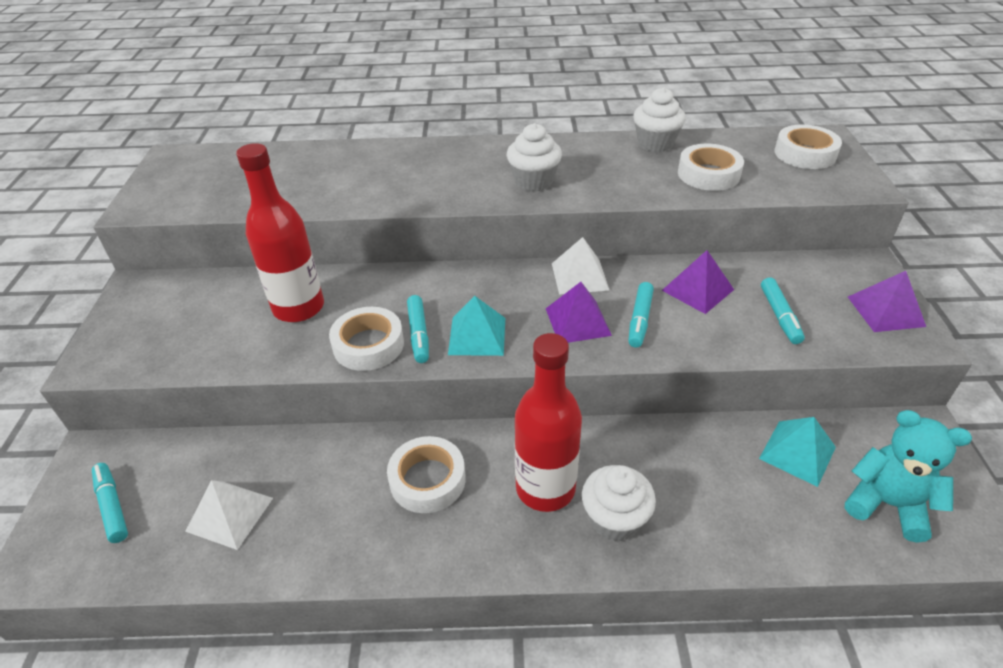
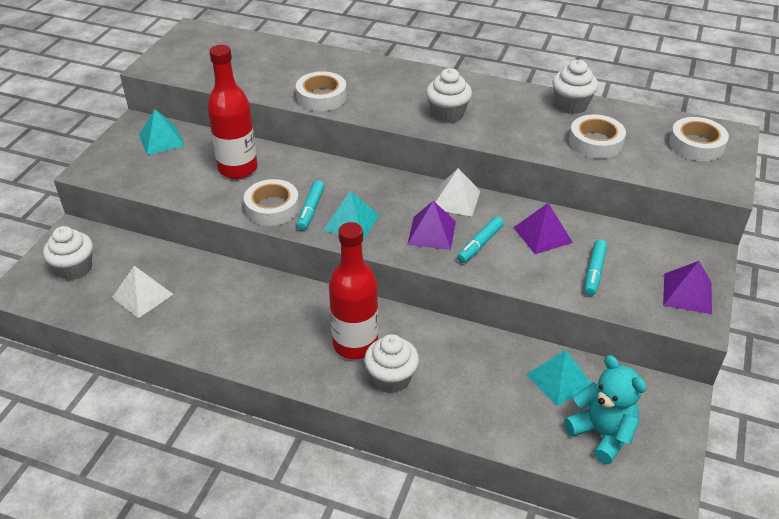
camera: 20 degrees right, 0 degrees up
(112, 506) = (75, 269): turquoise marker -> white cupcake
(179, 297) = (161, 140): none -> turquoise pyramid
(427, 480) = (278, 314): white tape -> white tape (321, 97)

